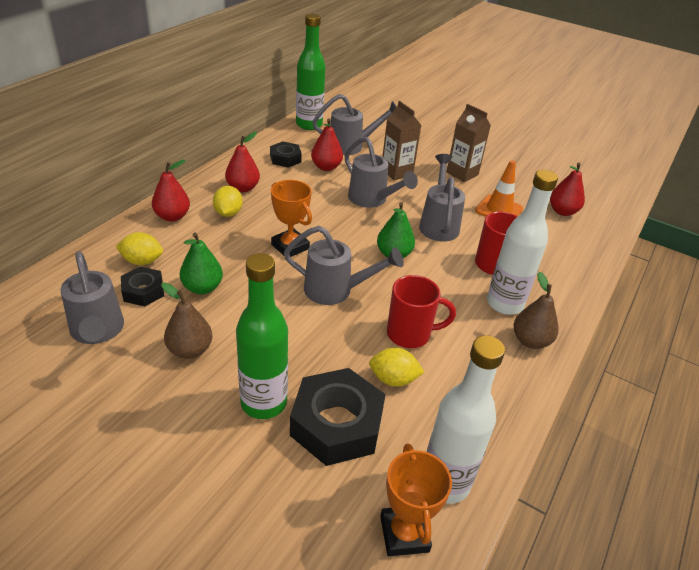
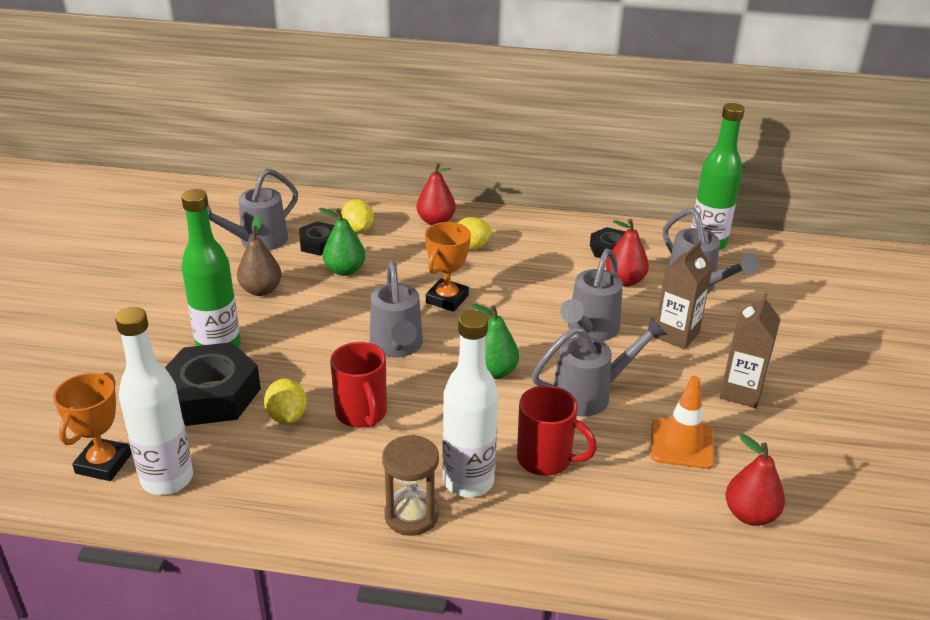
camera: 70 degrees right, 5 degrees down
(243, 188) = (522, 242): red pear -> none
(404, 534) = (103, 464): orange trophy -> orange trophy turned 45 degrees counterclockwise
(530, 341) = (411, 515): brown pear -> brown hourglass

